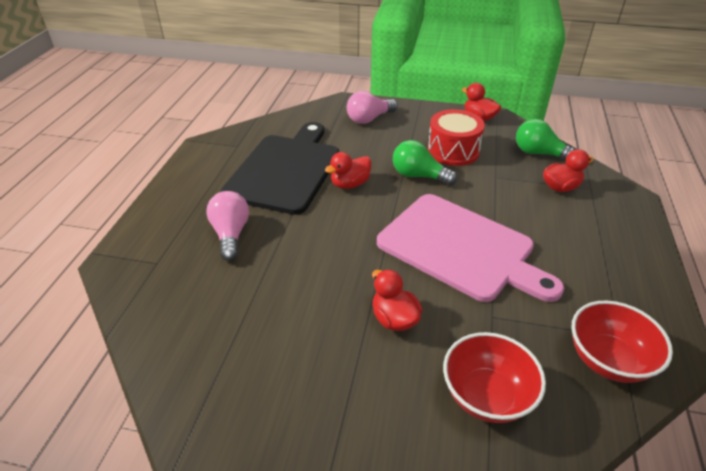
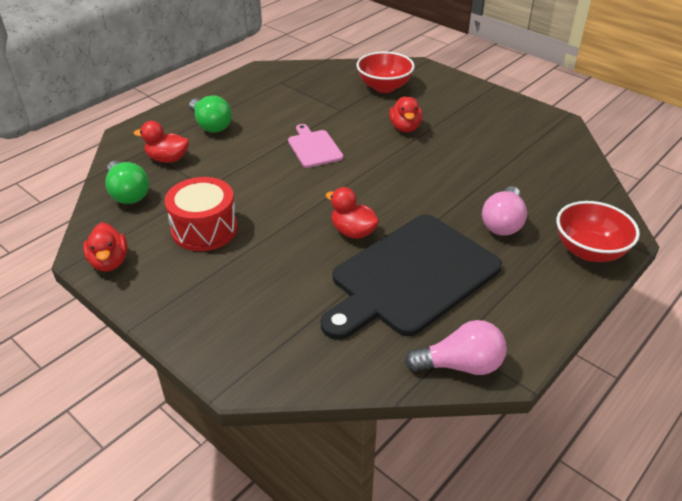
camera: 150 degrees left, 0 degrees up
(350, 184) = (353, 232): red duck -> red duck turned 135 degrees counterclockwise
(369, 119) = (242, 320): pink light bulb -> pink light bulb (460, 365)
(418, 176) = (275, 215): green light bulb -> green light bulb (211, 125)
(460, 248) = (314, 147): pink cutting board -> pink cutting board, size x0.47
(608, 360) = (302, 78): red bowl -> red bowl (589, 251)

